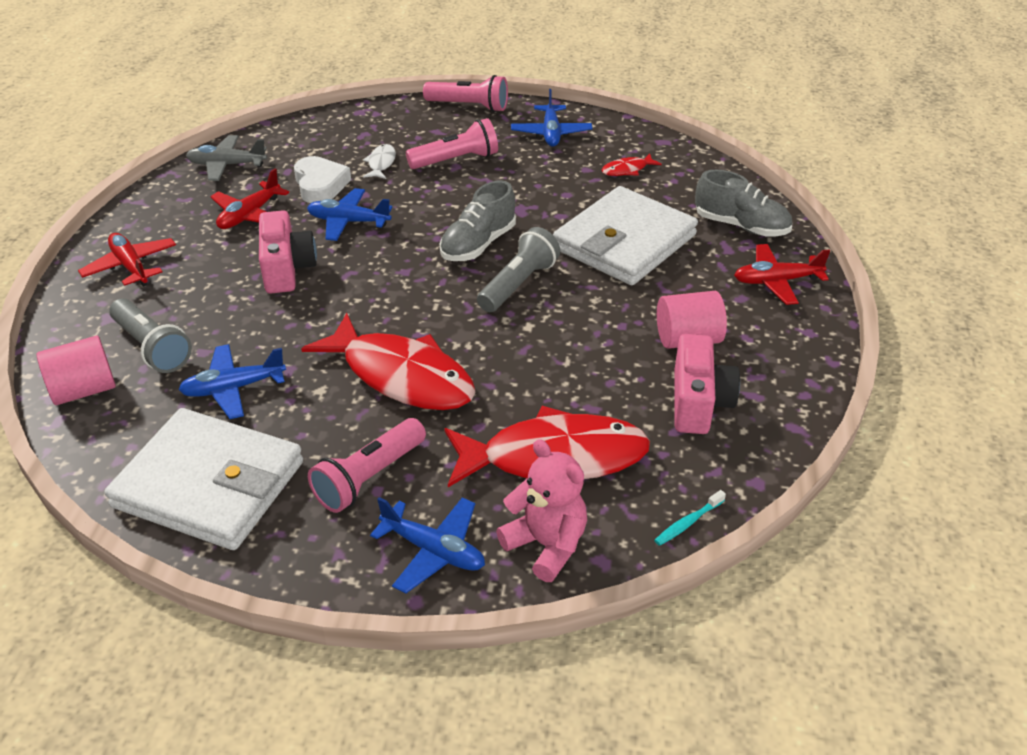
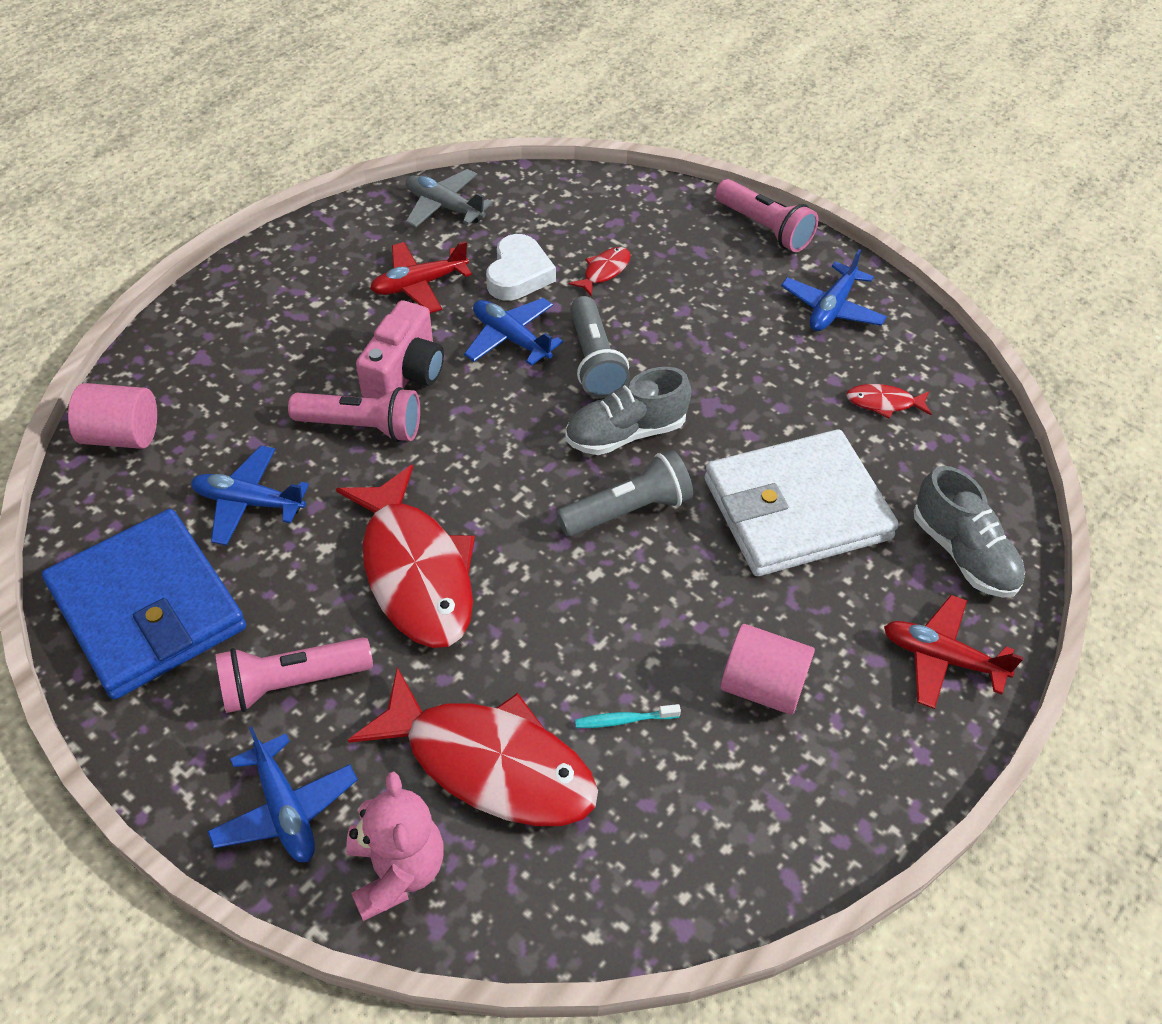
camera: 30 degrees right, 10 degrees up
(131, 266) = (264, 301): red plane -> none
(152, 347) = (213, 414): grey flashlight -> grey flashlight (595, 361)
(209, 484) = (147, 608): white wallet -> blue wallet
(381, 163) = (604, 271): white fish -> red fish
(456, 160) = (690, 301): pink flashlight -> pink flashlight (362, 426)
(687, 523) = (563, 934): turquoise toothbrush -> turquoise toothbrush (624, 720)
(698, 402) = (704, 780): pink camera -> none

